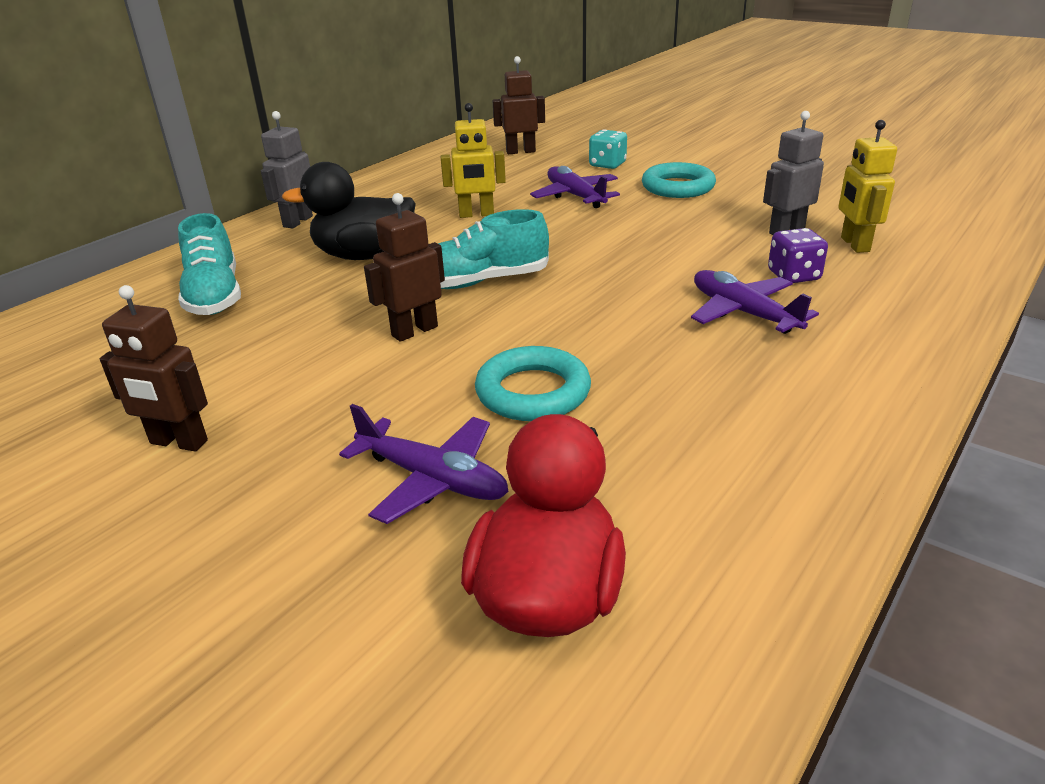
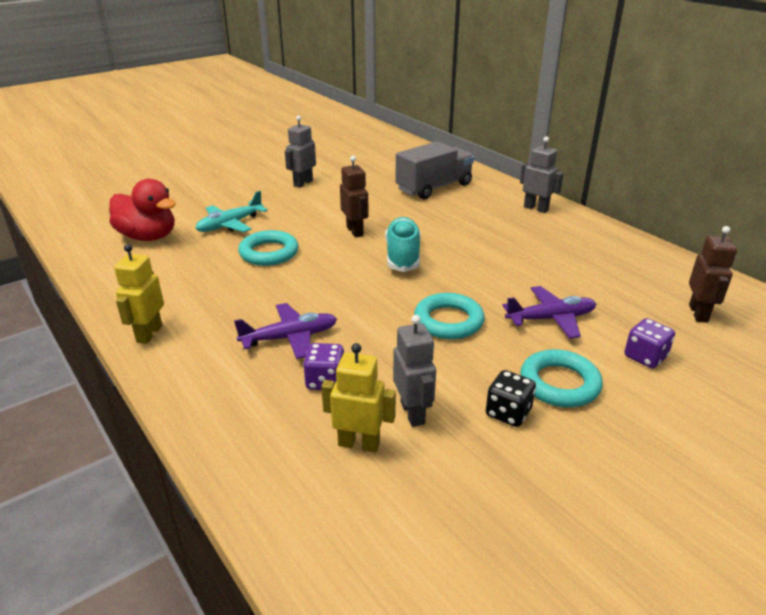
camera: 105 degrees right, 0 degrees up
(178, 442) = (303, 183): brown robot -> grey robot
(215, 296) = (434, 187): turquoise shoe -> grey truck
(364, 256) = (465, 225): black duck -> none
(433, 479) = (230, 224): purple plane -> turquoise plane
(476, 214) = (523, 268): yellow robot -> yellow robot (149, 334)
(607, 165) = (645, 357): turquoise dice -> purple dice
(621, 236) = (448, 321): none -> turquoise ring
(739, 199) = (508, 413): none -> black dice

